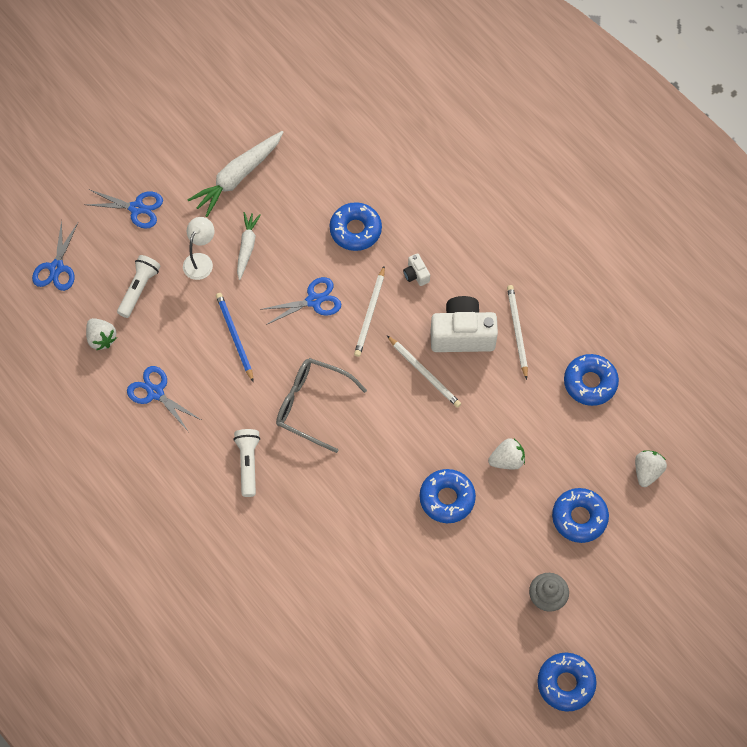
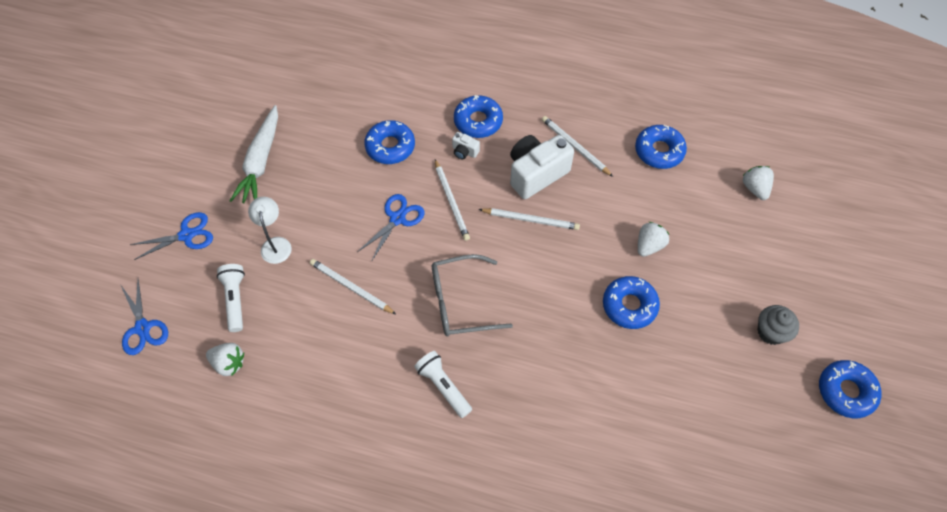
camera: 35 degrees left, 5 degrees down
(155, 392) = (313, 379): blue scissors -> none
(234, 336) = (351, 287): blue pencil -> white pencil
(247, 247) = (308, 210): white carrot -> none
(579, 517) = (739, 254): blue donut -> blue donut (478, 121)

